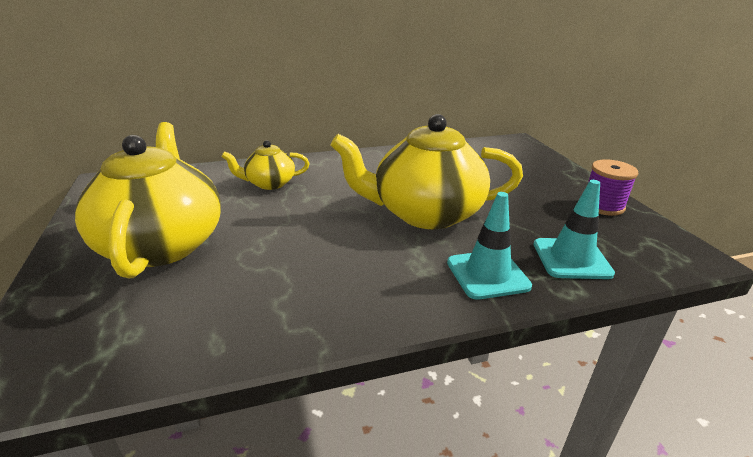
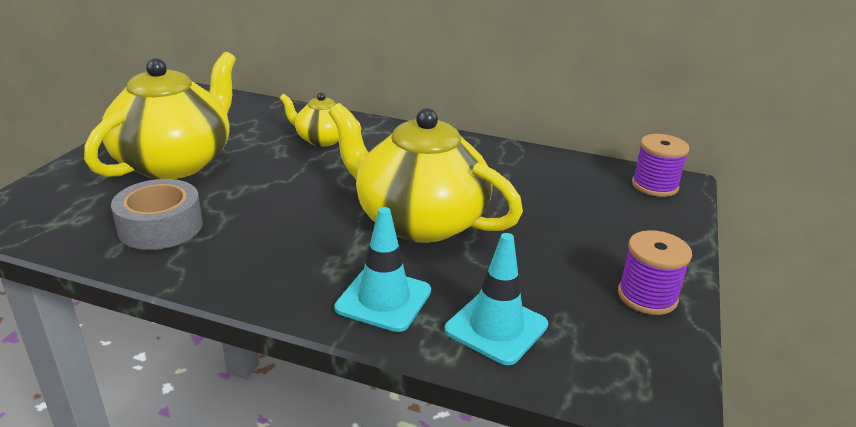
camera: 35 degrees right, 0 degrees up
(233, 303) = (160, 227): none -> grey tape
(511, 146) = (654, 186): none -> purple spool

